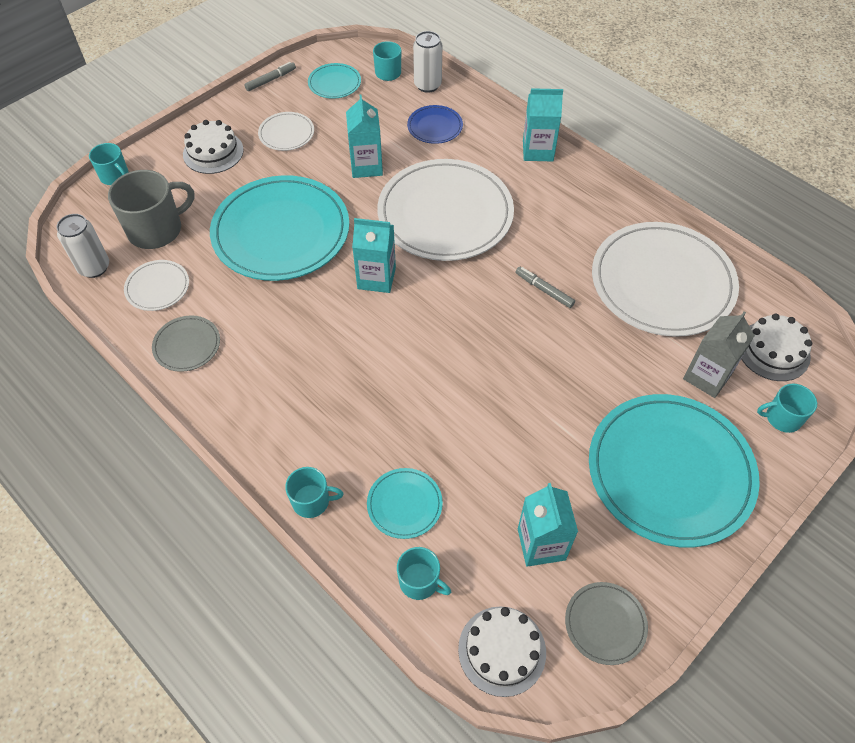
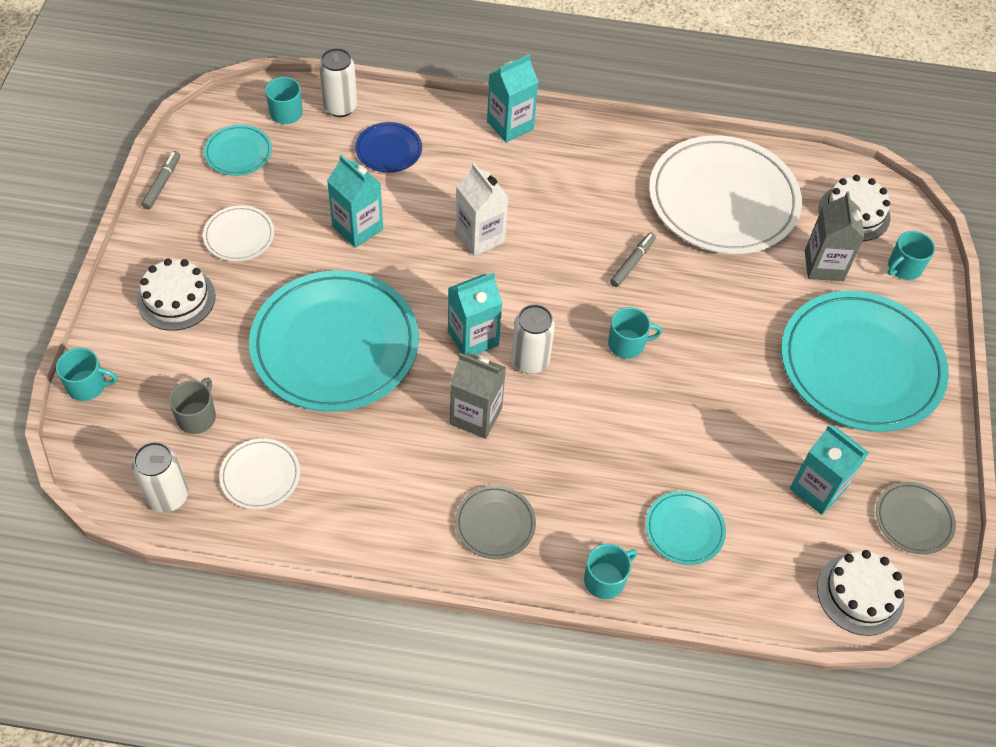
camera: 40 degrees left, 0 degrees up
(156, 229) = (197, 417): grey mug -> grey mug, size x0.56
(187, 345) = (350, 514): grey plate -> grey plate (495, 524)
(329, 331) = (476, 416): none -> grey carton
(402, 316) = (530, 360): none -> white can
(420, 581) = (753, 584): turquoise mug -> turquoise mug (627, 344)
(445, 214) = (480, 237): white plate -> white carton
(544, 290) = (632, 263): grey marker -> grey marker turned 120 degrees clockwise

